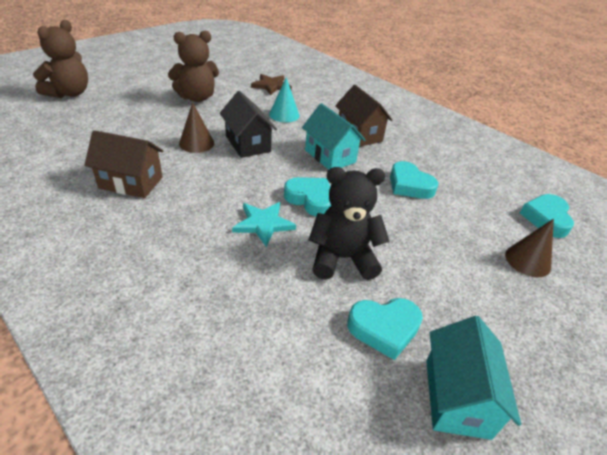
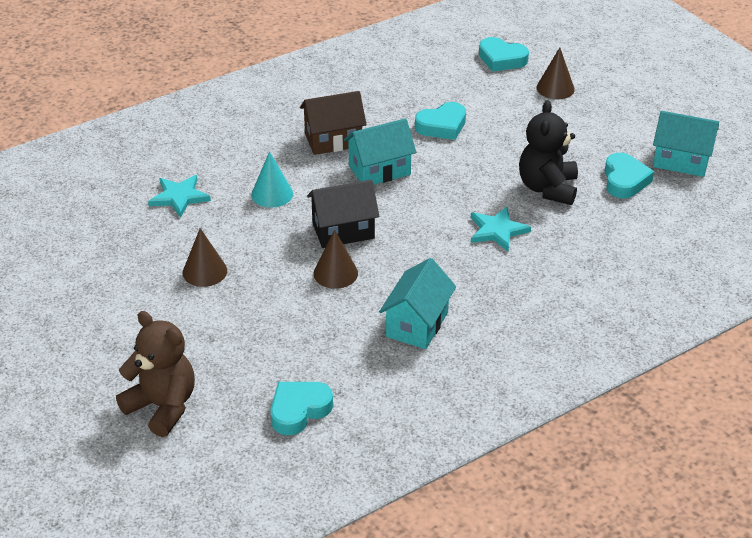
camera: 75 degrees left, 0 degrees up
(131, 183) = (417, 324): brown house -> turquoise house
(197, 97) = (205, 271): brown teddy bear -> brown cone
(271, 86) = (179, 197): brown star -> turquoise star
(310, 199) = (460, 195): turquoise heart -> turquoise heart (299, 410)

